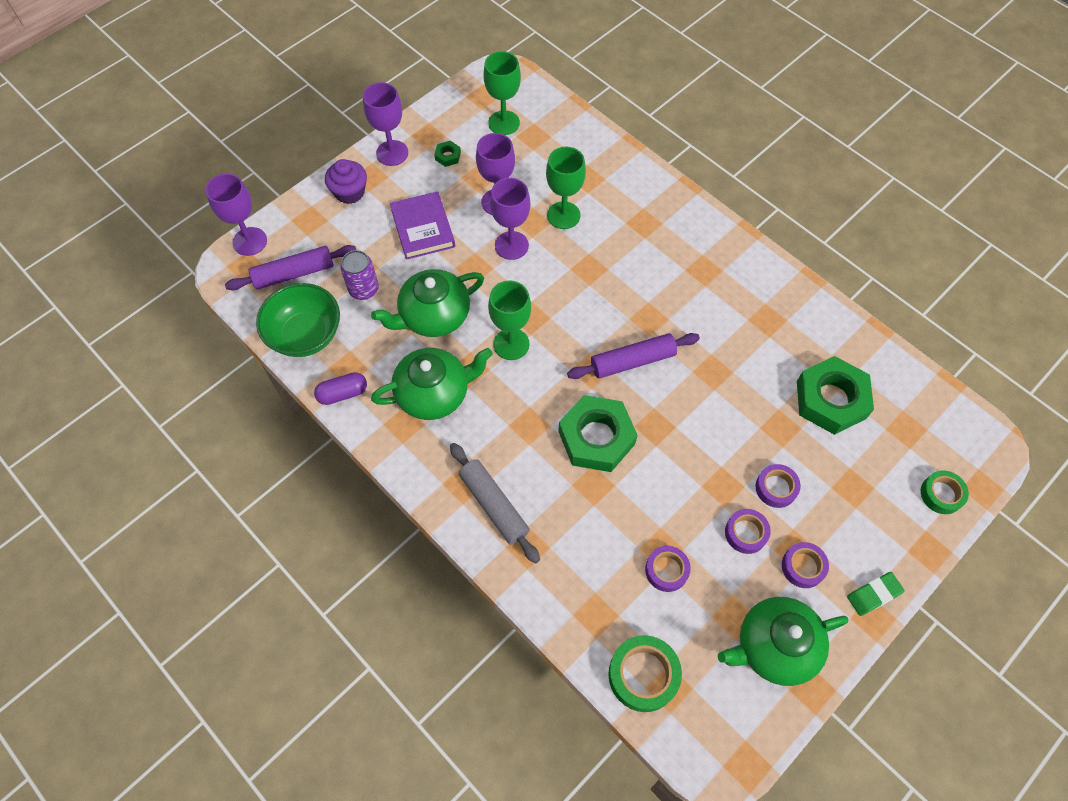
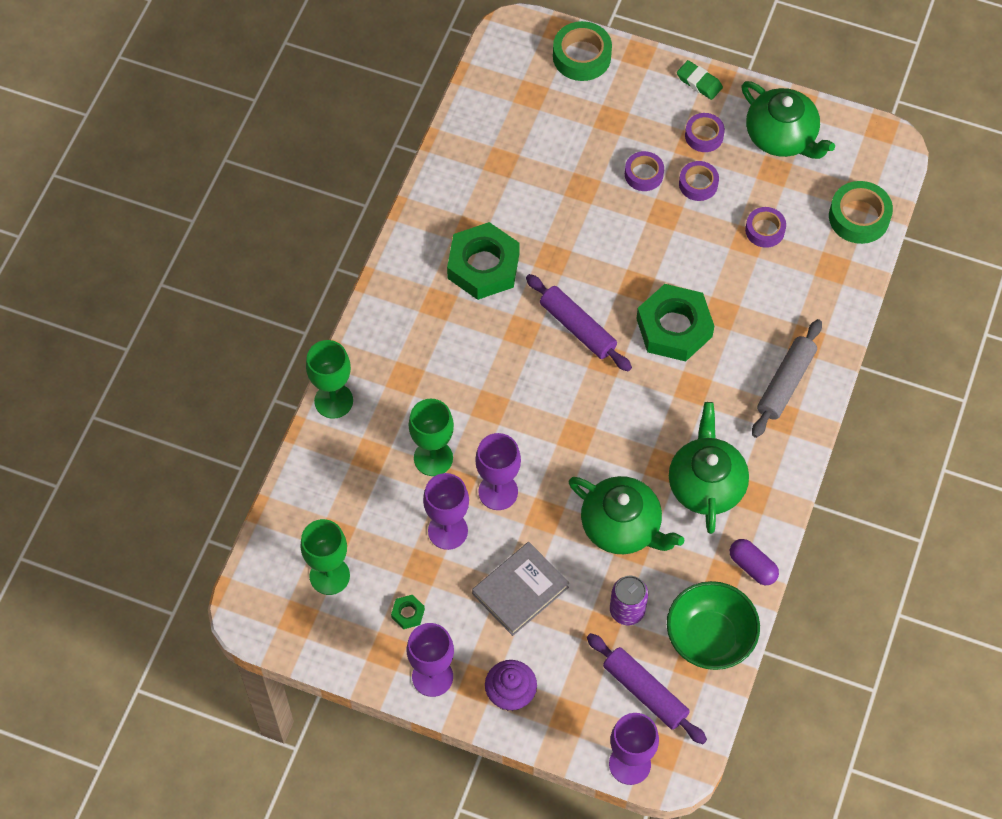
camera: 115 degrees left, 0 degrees up
(423, 228) = (520, 590): purple book -> grey book
(434, 393) = (706, 484): green teapot -> green teapot turned 45 degrees clockwise
(511, 344) = (616, 440): green goblet -> green goblet (333, 401)
(831, 399) = (532, 157): green nut -> green nut (483, 266)
(941, 494) = (581, 56): green tape -> green tape, size x1.55

